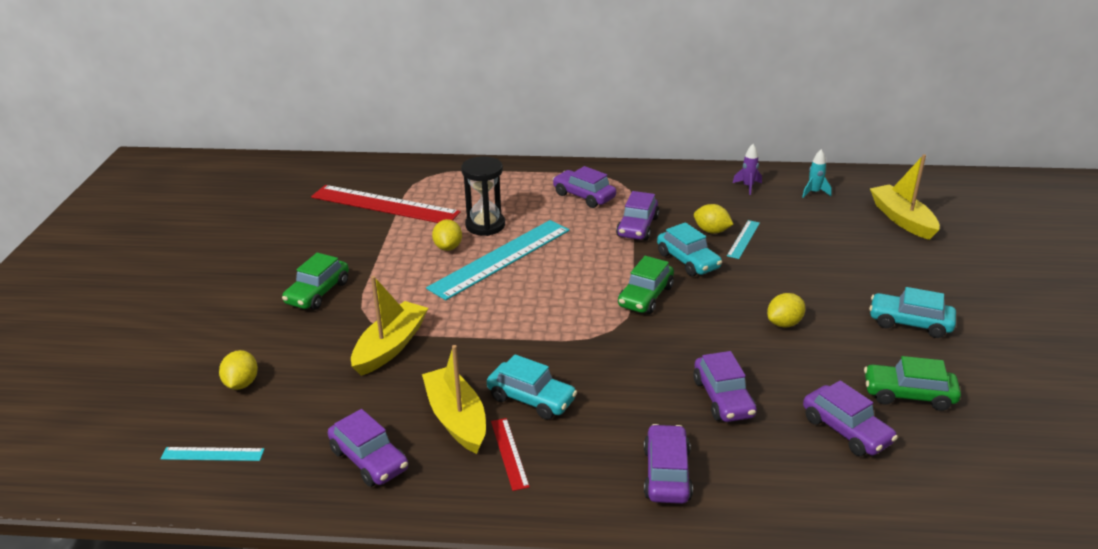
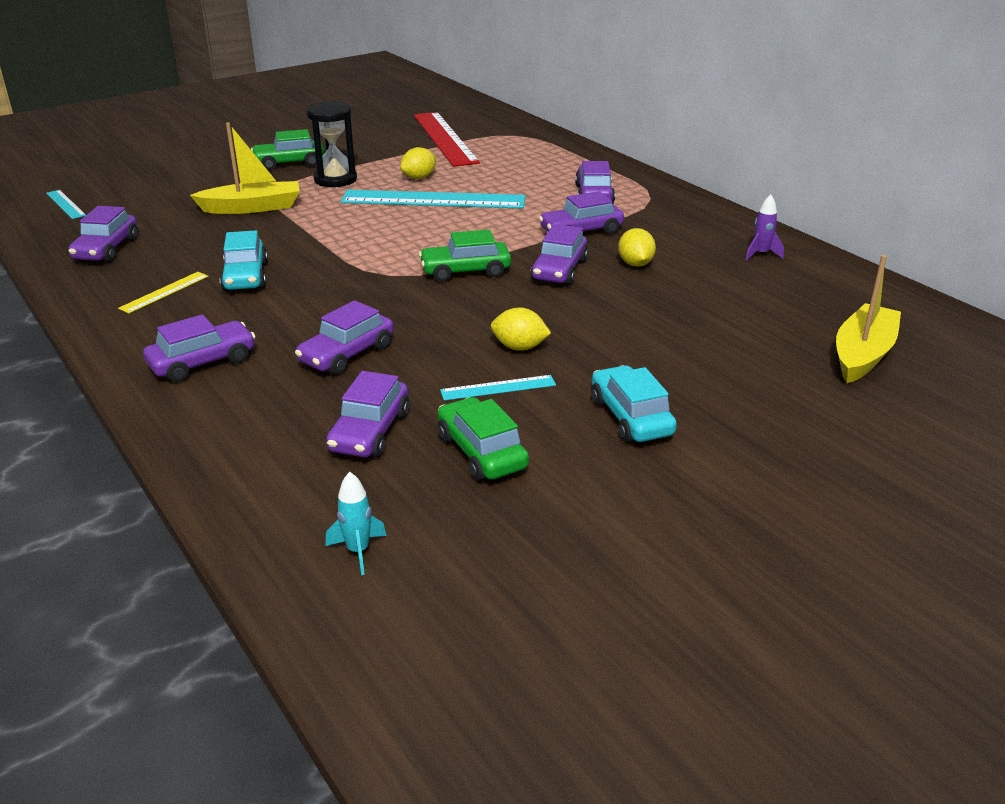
camera: 50 degrees right, 0 degrees up
(241, 384) = (150, 183): yellow lemon -> none
(456, 418) = (188, 259): yellow boat -> none
(485, 225) = (475, 178): black hourglass -> black hourglass (335, 179)
(509, 453) = (164, 292): red ruler -> yellow ruler
(688, 261) = (559, 270): turquoise car -> purple car
(743, 239) = (648, 283): turquoise ruler -> turquoise ruler (498, 388)
(814, 192) = (820, 289): turquoise rocket -> turquoise rocket (358, 551)

